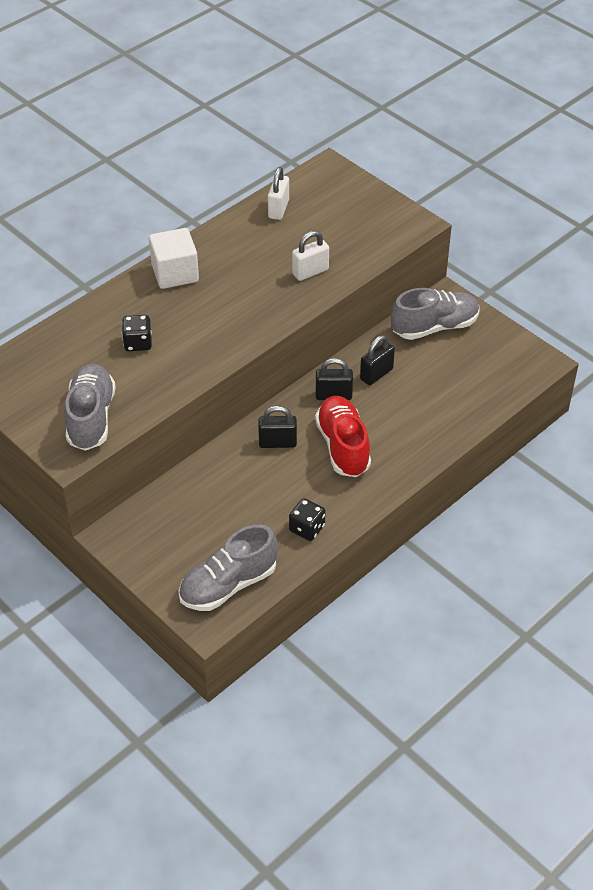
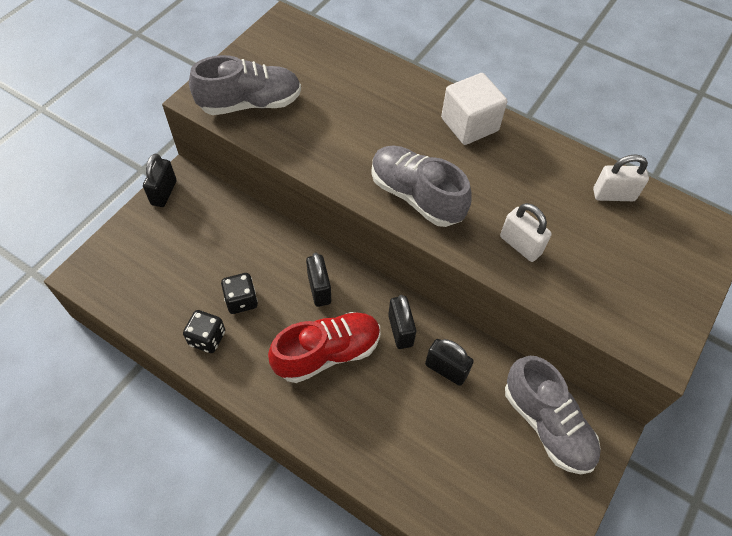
camera: 75 degrees right, 10 degrees up
(124, 551) = (164, 193): none -> black padlock
(138, 343) = (359, 116): black dice -> black dice (241, 300)
(228, 585) = (130, 282): grey shoe -> grey shoe (416, 196)

